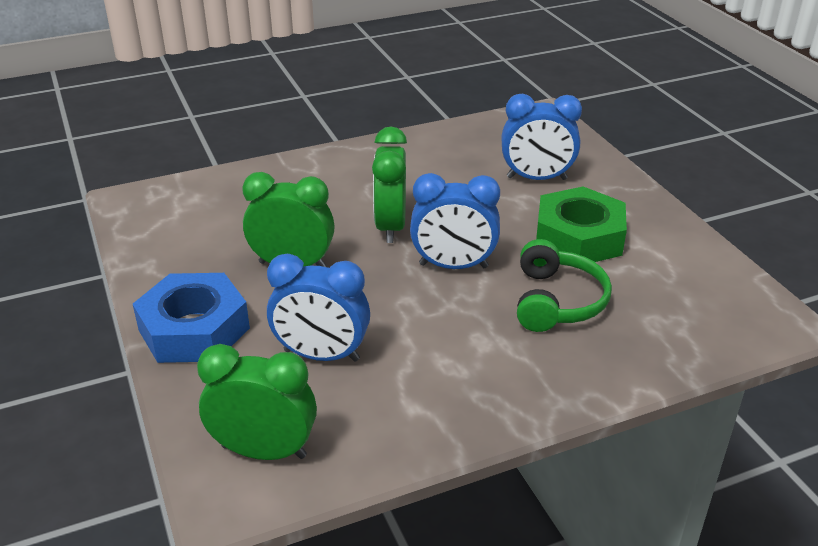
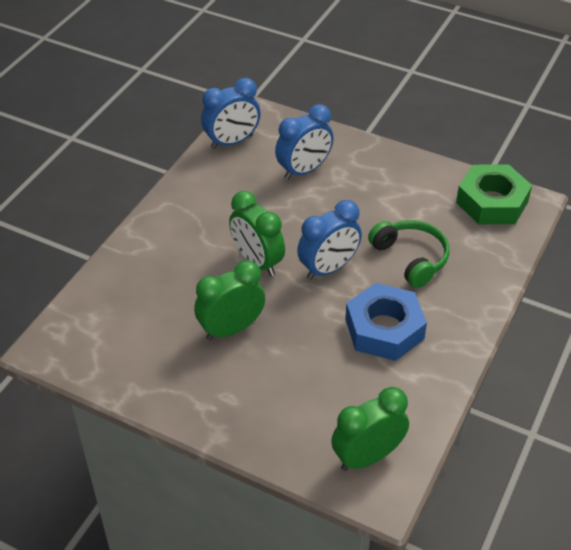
camera: 40 degrees left, 10 degrees up
(194, 329) = (228, 413): blue nut -> blue nut (384, 329)
(321, 355) = (326, 378): blue clock -> blue clock (232, 142)
(578, 237) = (375, 204): green nut -> green nut (492, 202)

